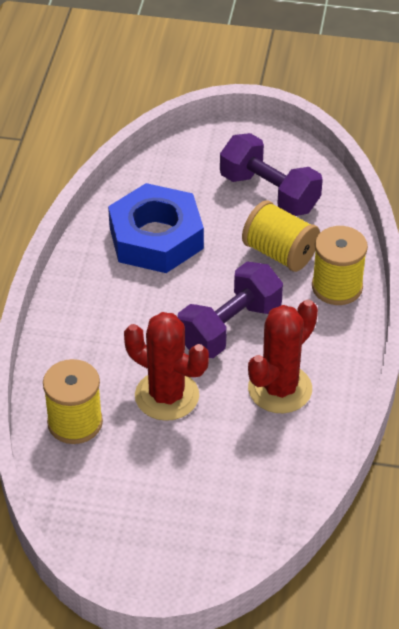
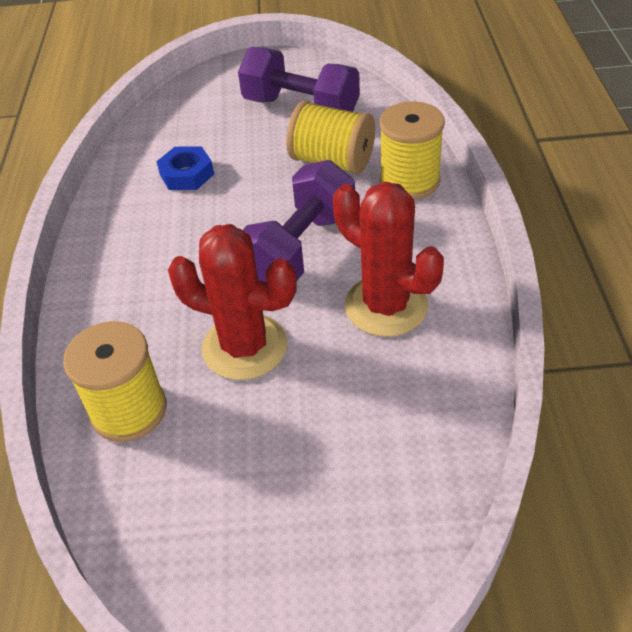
camera: 10 degrees left, 0 degrees up
(156, 237) = (186, 174): blue nut -> blue nut, size x0.48
(280, 389) = (386, 306): red cactus -> red cactus turned 75 degrees counterclockwise

